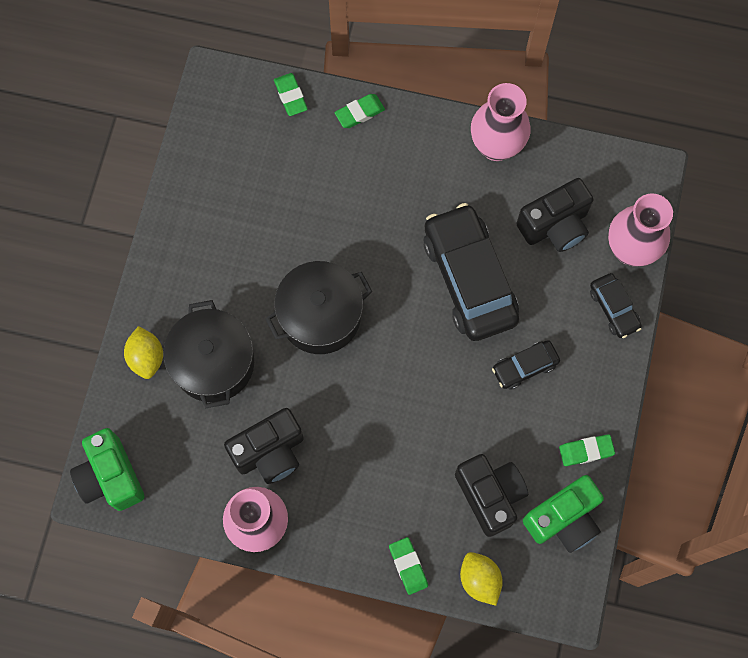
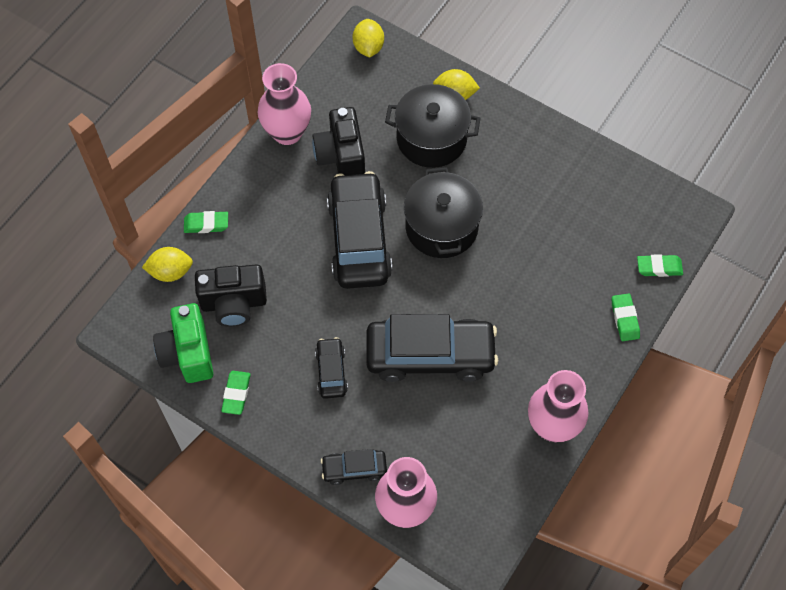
camera: 110 degrees right, 10 degrees down
(111, 477) = (368, 47): green camera -> yellow lemon
(366, 395) = (359, 239): none -> black car
(555, 226) = (454, 448): black camera -> none

